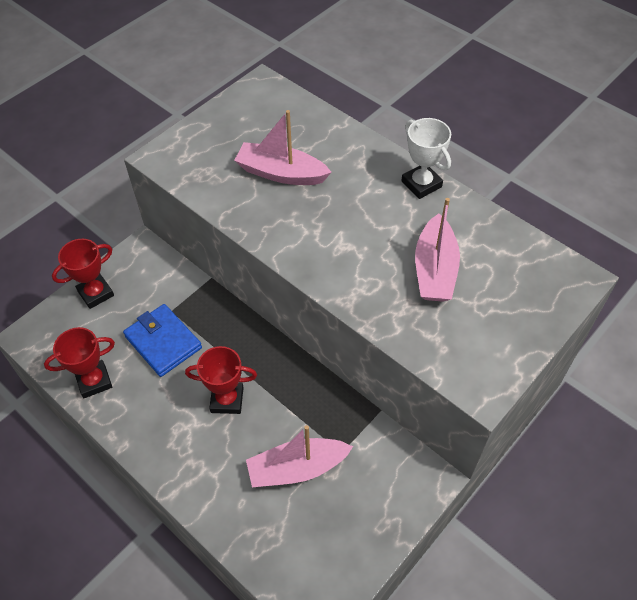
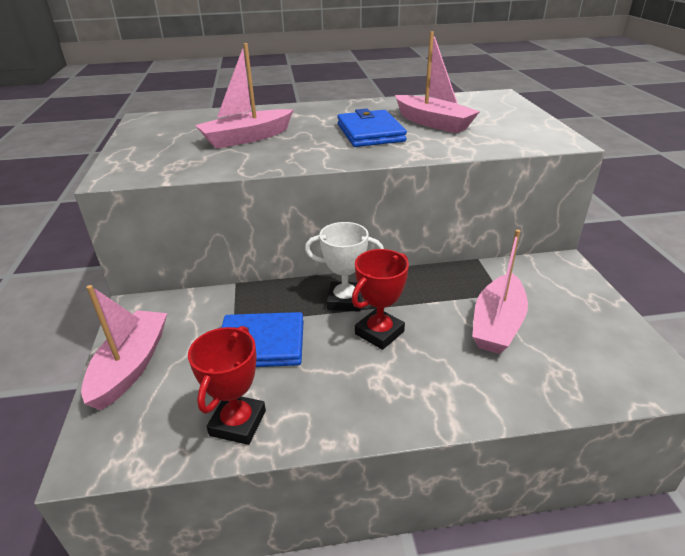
camera: 50 degrees left, 20 degrees down
(96, 293) = (131, 366): red trophy -> pink boat
(366, 241) = (370, 133): none -> blue wallet
(421, 184) = (350, 105): white trophy -> white trophy (345, 300)

